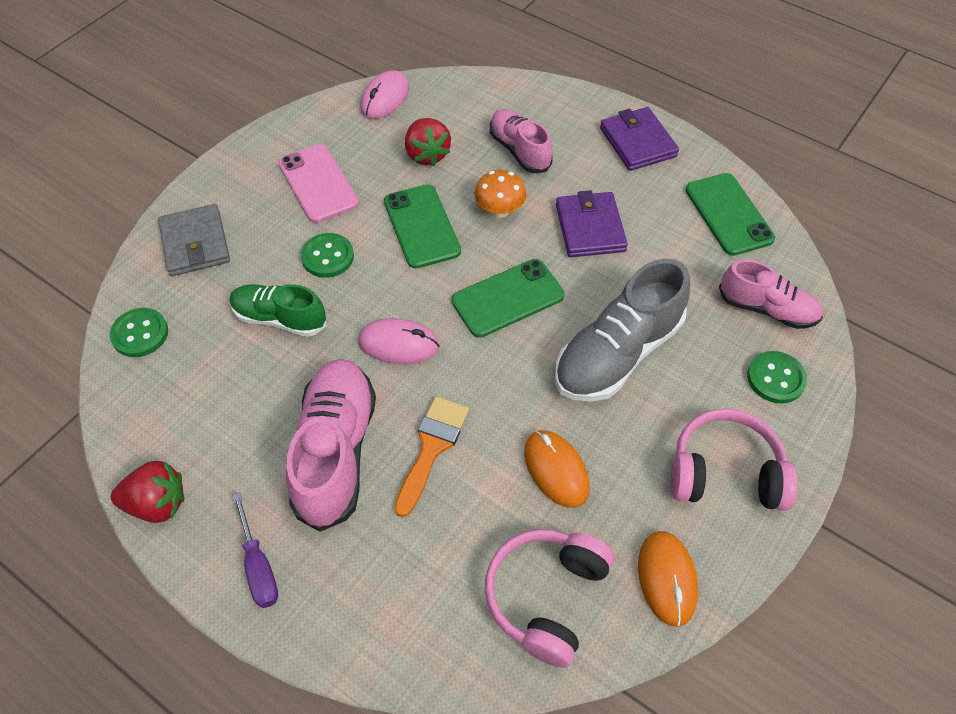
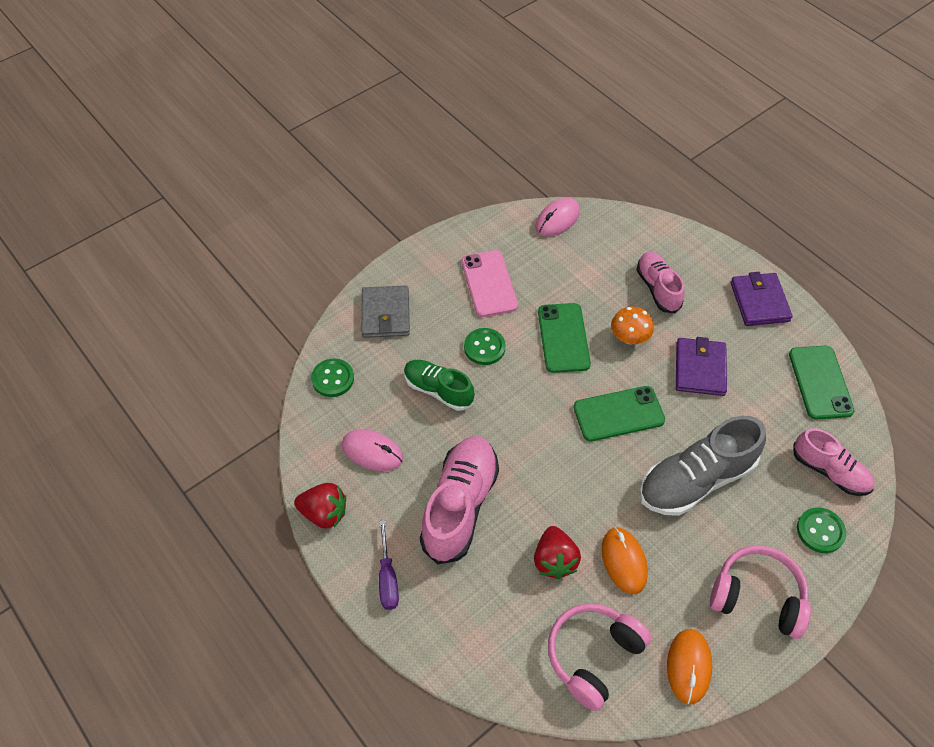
camera: 15 degrees right, 0 degrees up
(398, 344) = (524, 432): pink mouse -> pink mouse (372, 452)
(427, 154) = (581, 276): red strawberry -> red strawberry (554, 560)
(432, 448) = (532, 520): orange brush -> none

